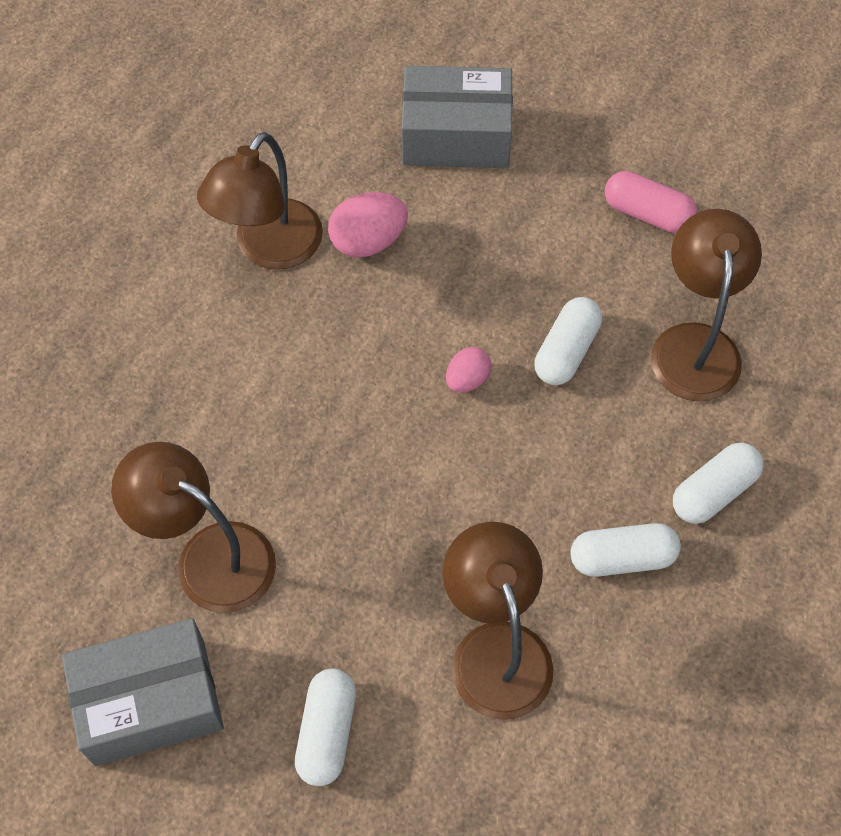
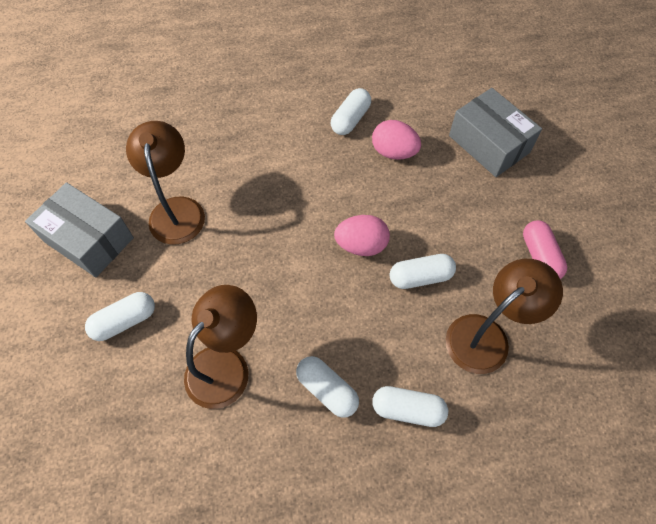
camera: 50 degrees right, 0 degrees up
(269, 249) = (350, 119): brown lamp -> white capsule
(467, 380) = (361, 245): pink egg -> pink egg, size x1.62

